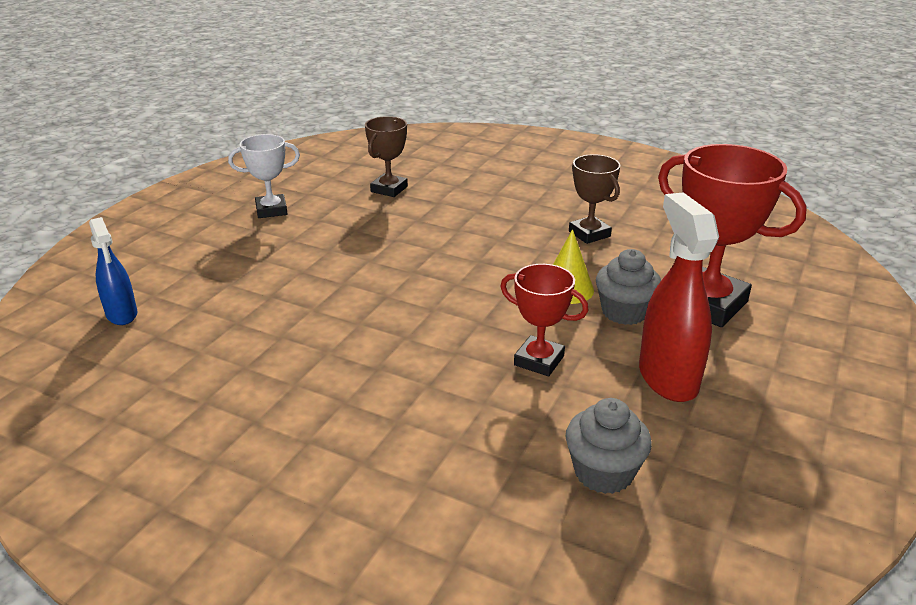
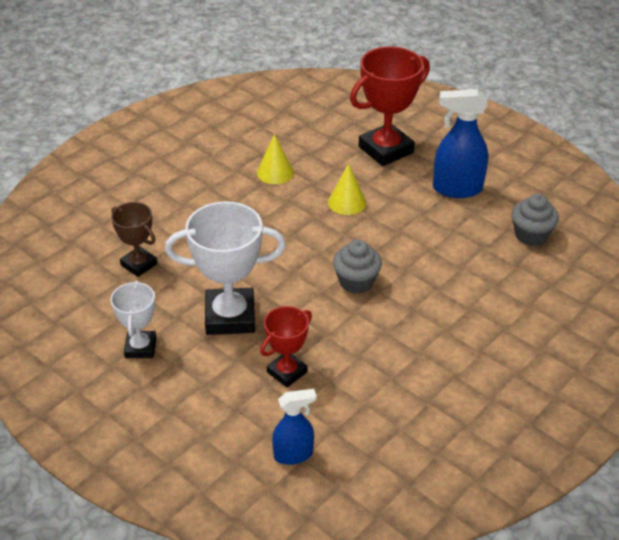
camera: 75 degrees left, 10 degrees up
(327, 246) = (230, 317): none -> white trophy
(539, 360) = (425, 235): red trophy -> red trophy (287, 372)
(589, 234) = (275, 172): brown trophy -> yellow cone
(624, 312) = (383, 185): grey cupcake -> grey cupcake (356, 282)
(667, 378) = (457, 189): red spray bottle -> blue spray bottle

